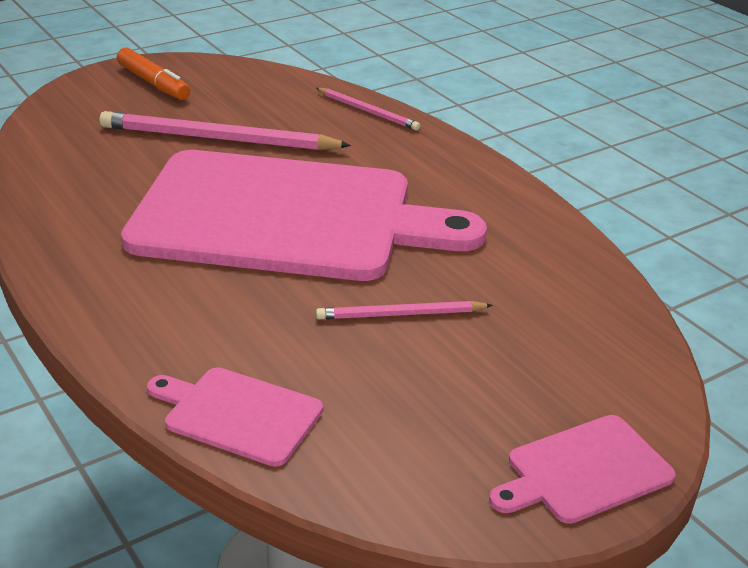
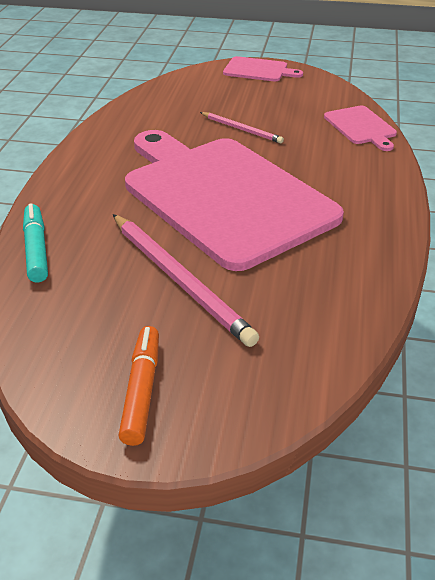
camera: 135 degrees left, 5 degrees up
(368, 111) = (36, 249): pink pencil -> turquoise marker

